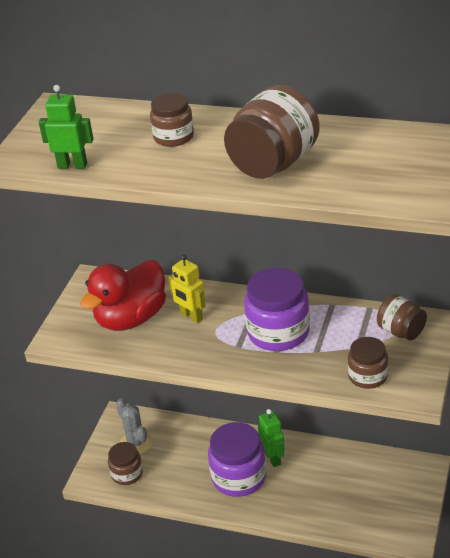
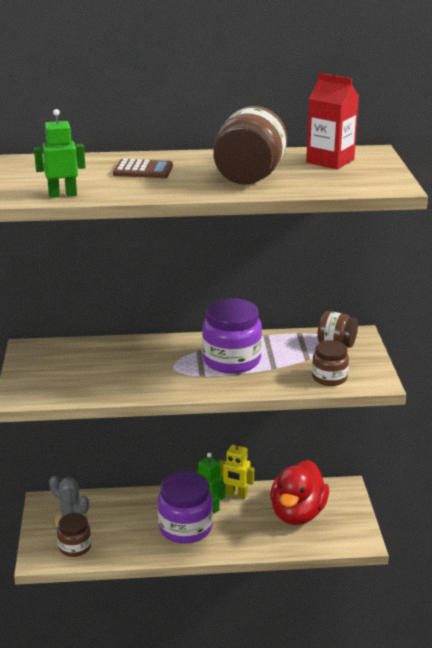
camera: 25 degrees left, 10 degrees down
(131, 318) = (87, 370): red duck -> red duck (297, 514)
(173, 137) = (143, 170): brown jar -> brown calculator
(191, 316) = (144, 361): yellow robot -> yellow robot (236, 494)
(381, 147) = (330, 161): none -> red carton

